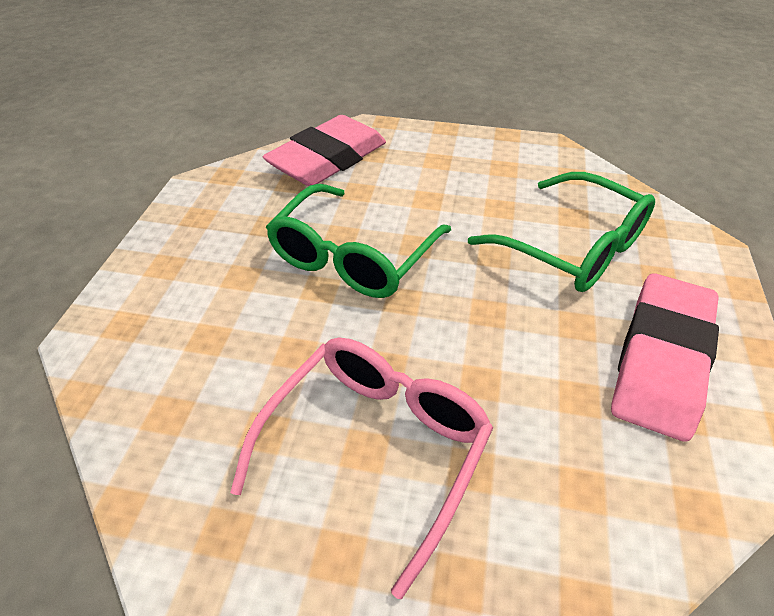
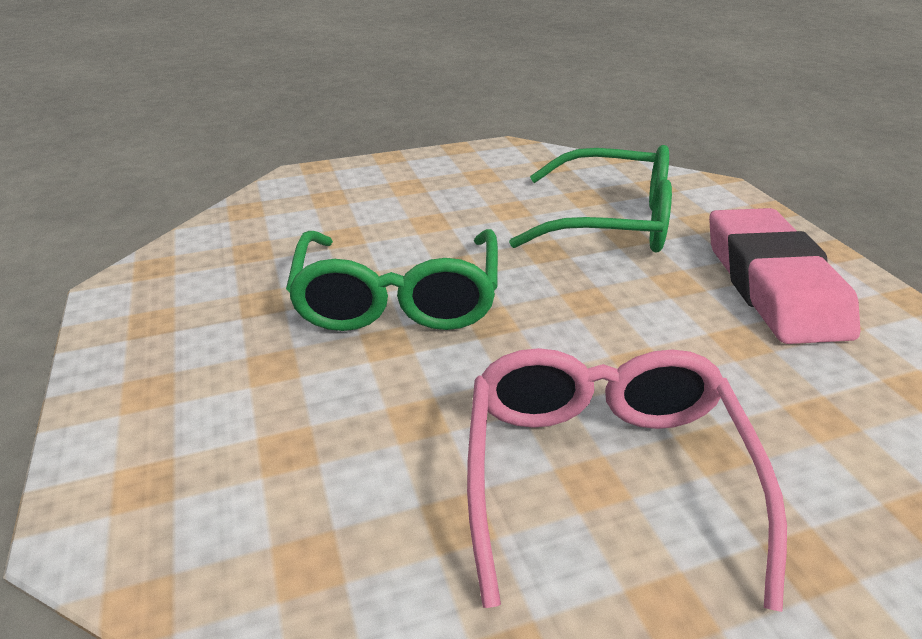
camera: 30 degrees left, 10 degrees down
(328, 159) = (279, 216): pink eraser -> none

